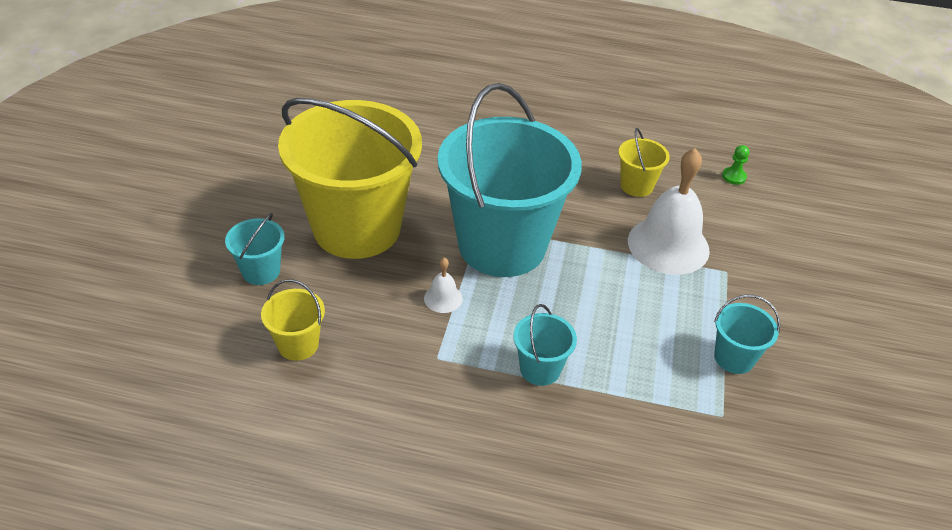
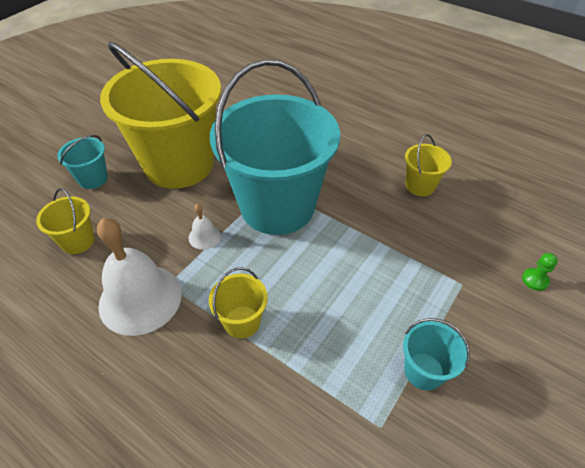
camera: 25 degrees right, 5 degrees up
(540, 369) = (242, 322): turquoise bucket -> yellow bucket
(668, 245) = (419, 244): white bell -> white bell (140, 299)
(734, 177) = (515, 199): green pawn -> green pawn (535, 280)

